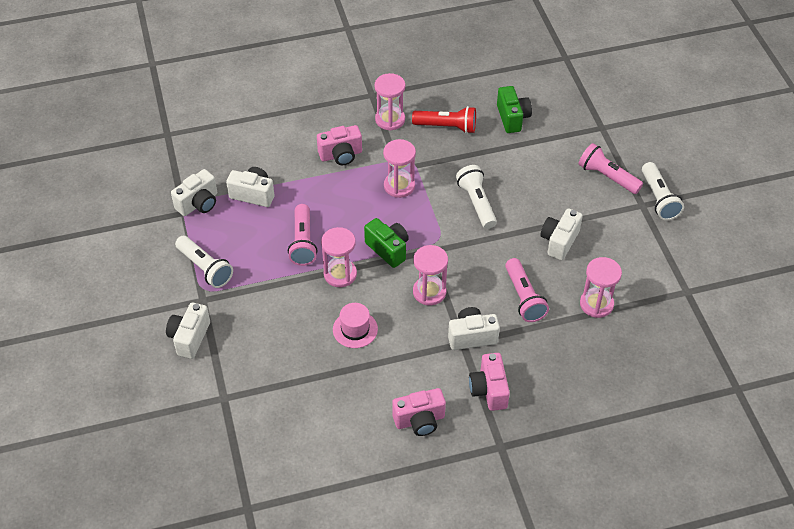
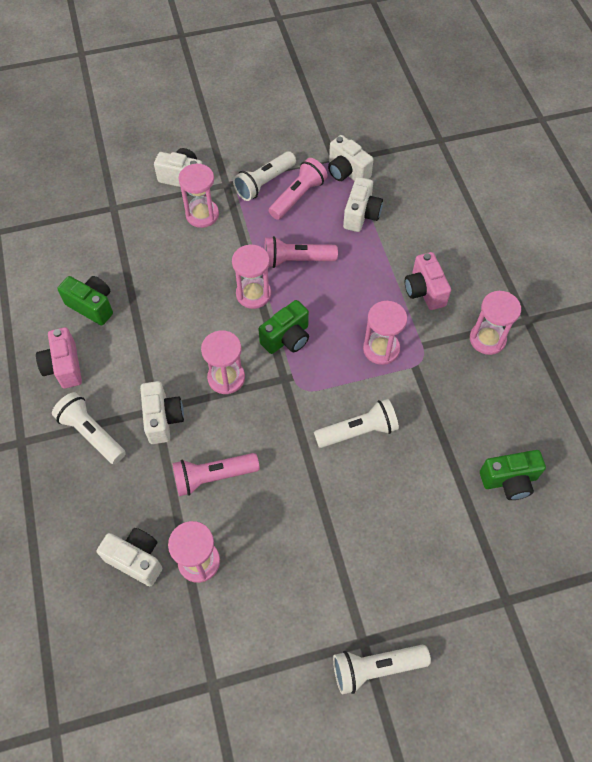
camera: 90 degrees right, 10 degrees up
(241, 318) = (202, 214): none -> pink hourglass
(349, 404) = (92, 306): none -> green camera
(355, 329) = (181, 309): pink hat -> none
(447, 127) = (483, 401): red flashlight -> none
(489, 390) = (91, 433): pink camera -> white flashlight
(559, 241) = (298, 524): white camera -> white camera (136, 559)
(607, 177) = (412, 598): pink flashlight -> pink flashlight (298, 196)

